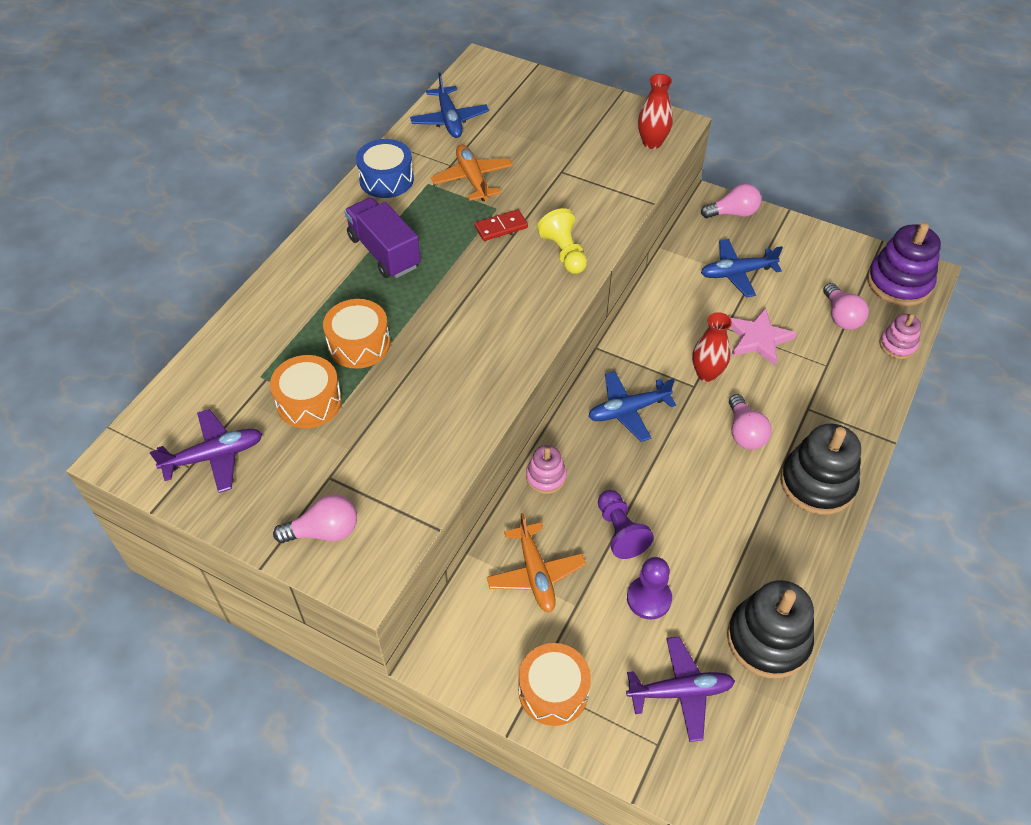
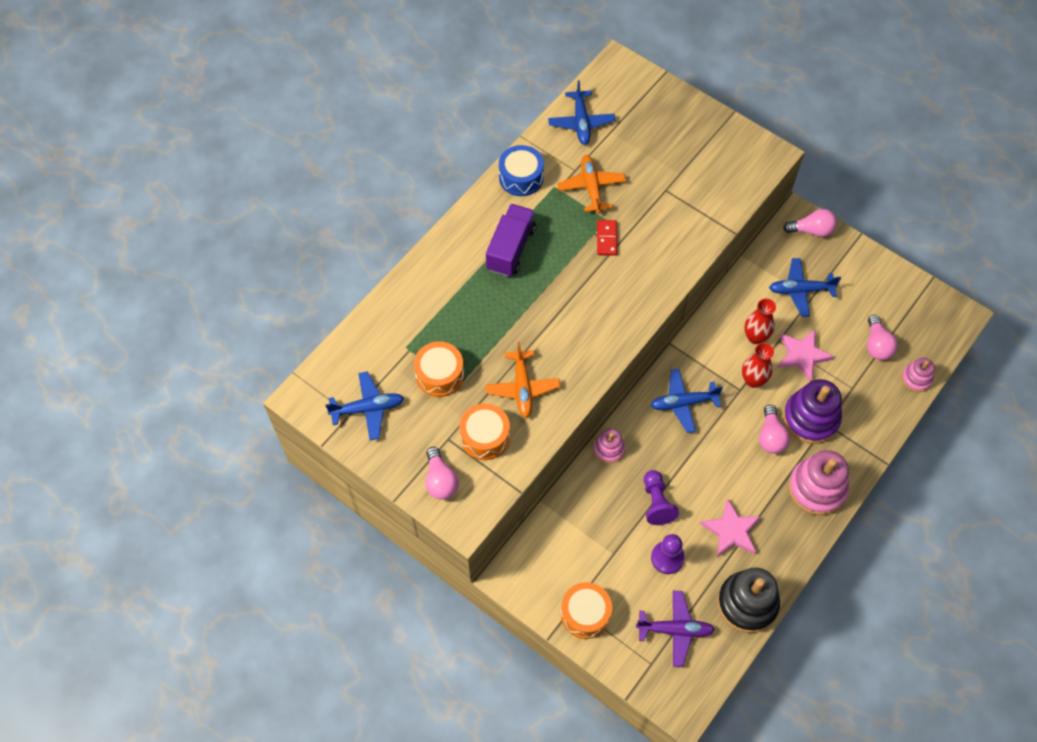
camera: 10 degrees right, 10 degrees up
(214, 456) = (368, 409): purple plane -> blue plane
(324, 531) = (440, 480): pink light bulb -> pink light bulb turned 75 degrees clockwise
(359, 344) = (481, 330): orange drum -> orange drum (485, 437)
(384, 252) = (511, 249): purple truck -> purple truck turned 45 degrees clockwise
(501, 227) = (607, 239): red domino -> red domino turned 75 degrees counterclockwise
(535, 574) = (588, 525): orange plane -> orange plane (522, 388)
(564, 253) = (653, 271): yellow pawn -> none
(652, 143) = (747, 171): red vase -> red vase (755, 337)
(724, 551) = (731, 530): none -> pink star
(817, 483) = (816, 488): black stacking toy -> pink stacking toy
(899, 283) = (935, 320): purple stacking toy -> purple stacking toy (810, 418)

